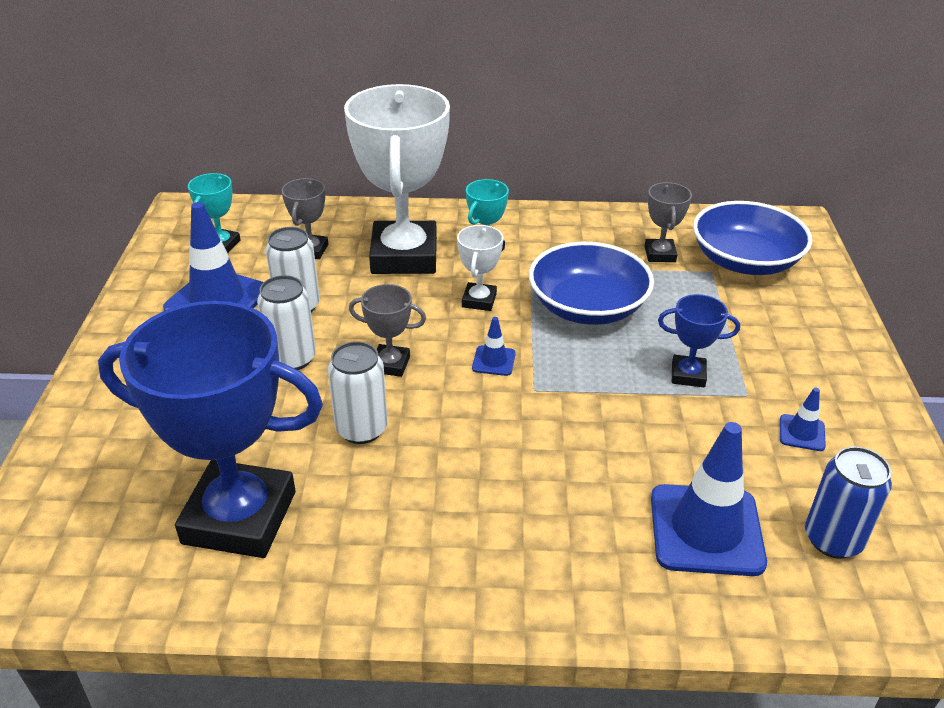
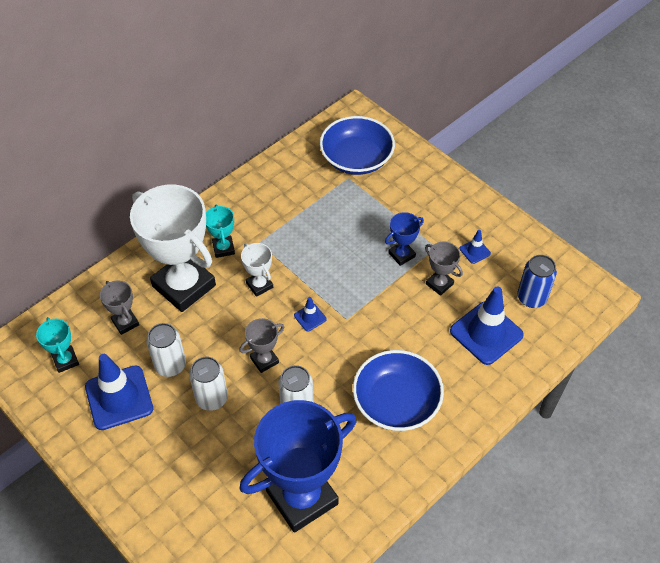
camera: 45 degrees left, 15 degrees up
(587, 307) = (316, 247): blue bowl -> blue bowl (396, 402)
(660, 254) = (313, 184): grey trophy -> grey trophy (439, 284)

